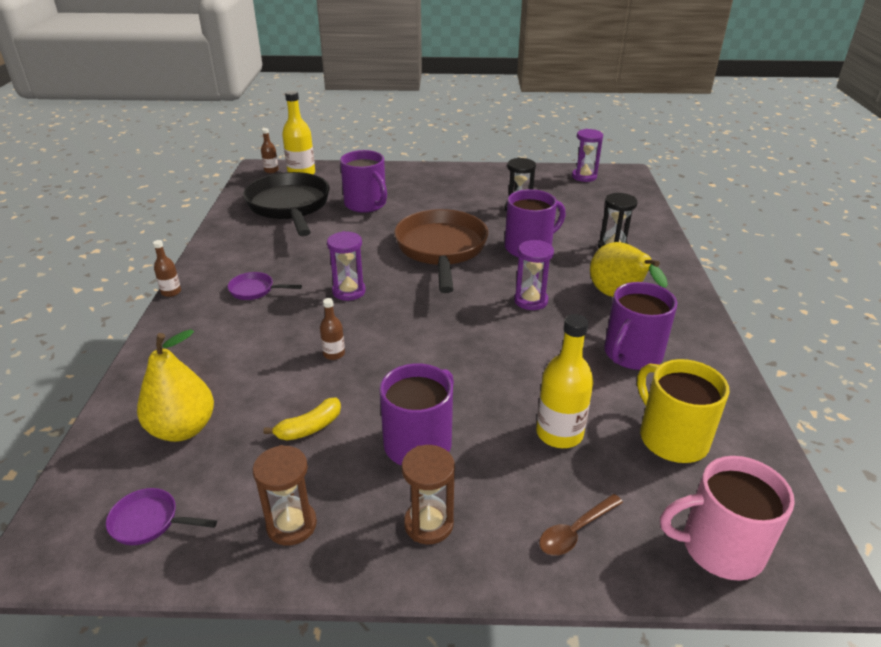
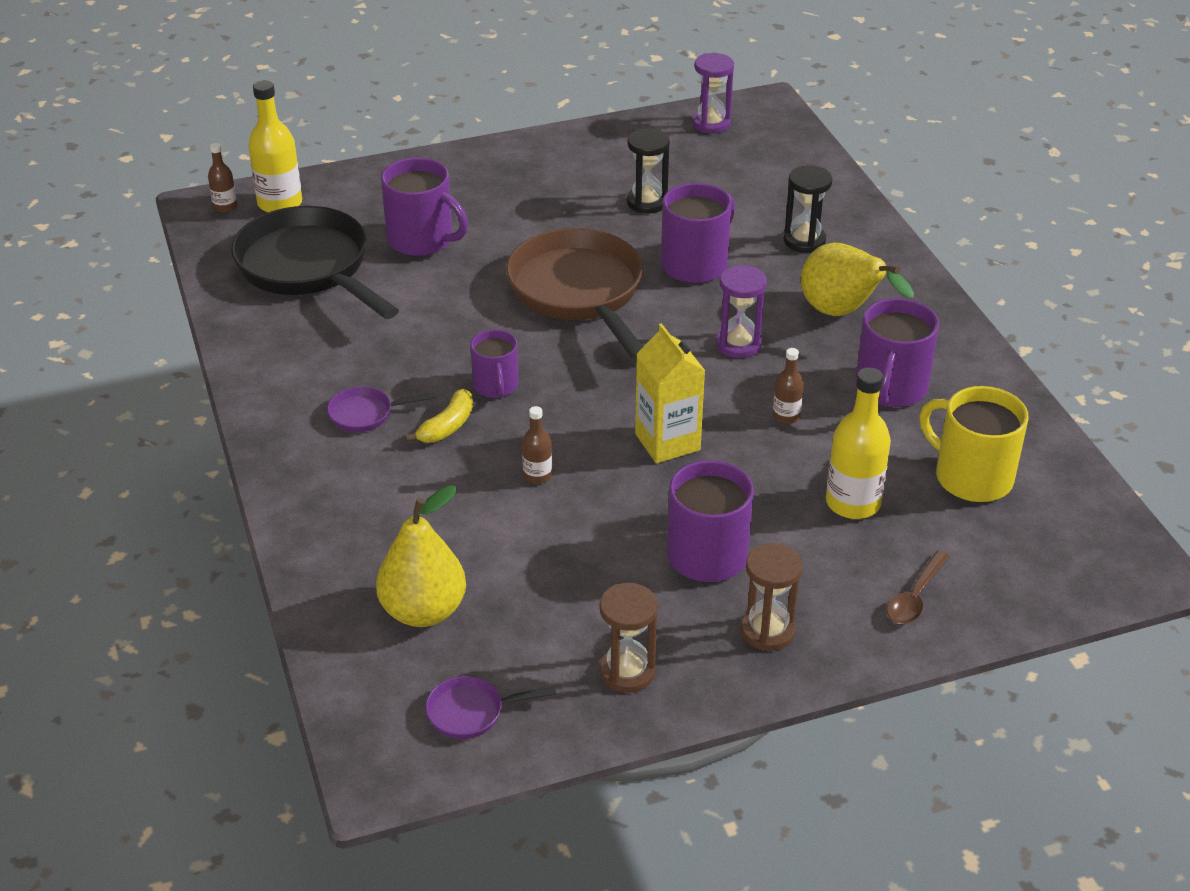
camera: 20 degrees left, 5 degrees up
(171, 292) = (249, 444): brown bottle -> brown bottle (786, 416)
(309, 428) = (572, 570): yellow banana -> yellow banana (447, 426)
(349, 291) = (496, 386): purple hourglass -> purple mug
(440, 353) = (667, 442): none -> yellow carton
(719, 547) = (1054, 574): pink mug -> none

